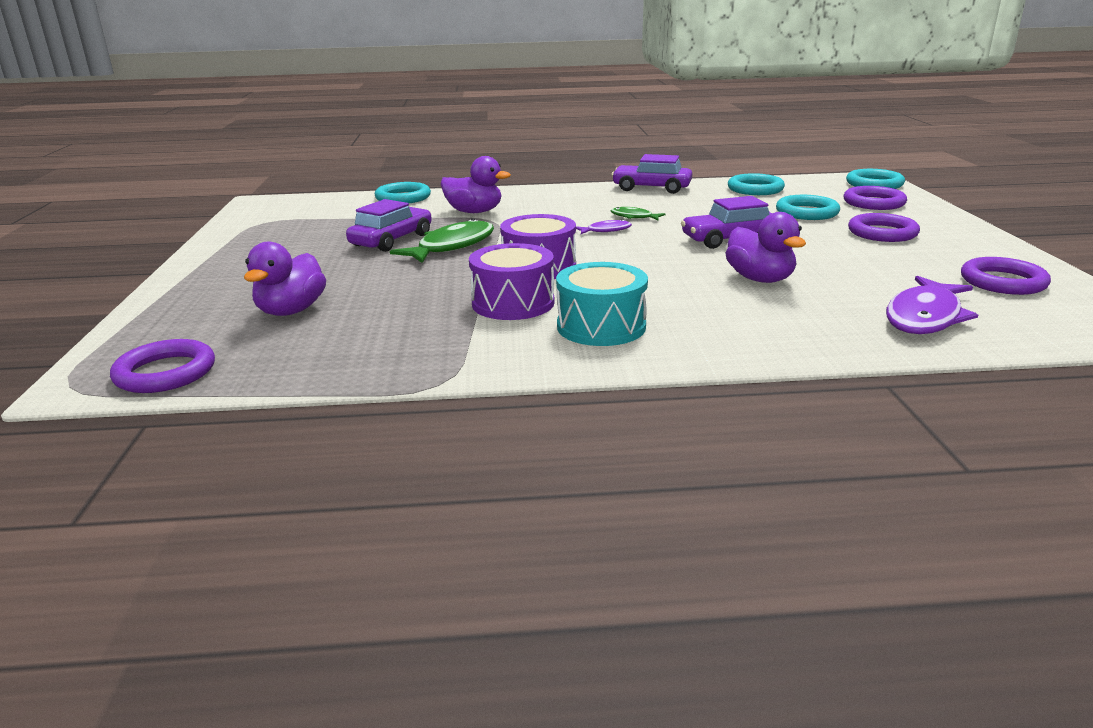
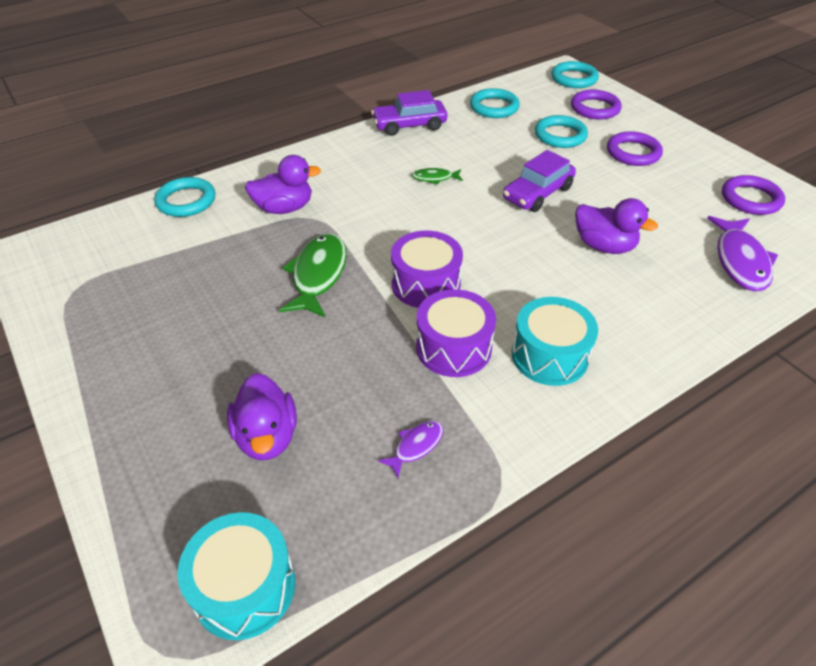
camera: 30 degrees left, 20 degrees up
(165, 373) = (244, 587): purple ring -> turquoise drum
(392, 240) = (249, 282): purple car -> none
(606, 230) = (430, 207): purple fish -> purple fish (416, 446)

